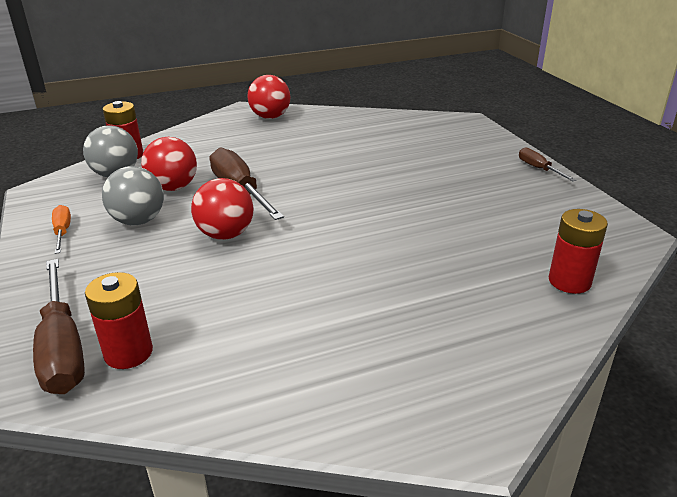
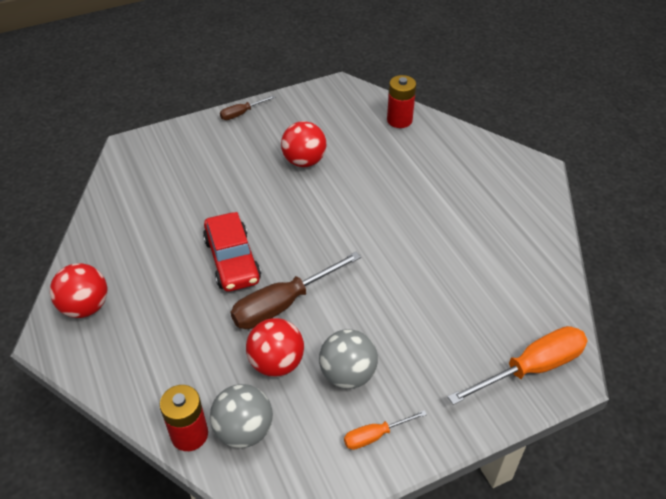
camera: 95 degrees left, 15 degrees up
(63, 347) = (531, 368): brown screwdriver -> orange screwdriver
(128, 353) = (524, 326): red battery -> none
(226, 234) = (365, 300): red ball -> red ball (304, 161)
(304, 167) = (232, 260): none -> red car

